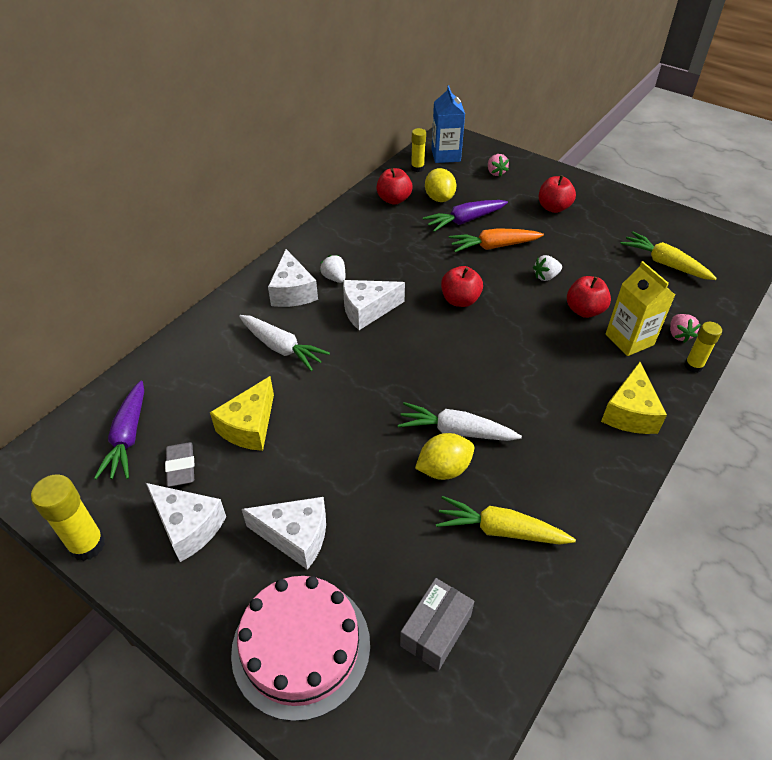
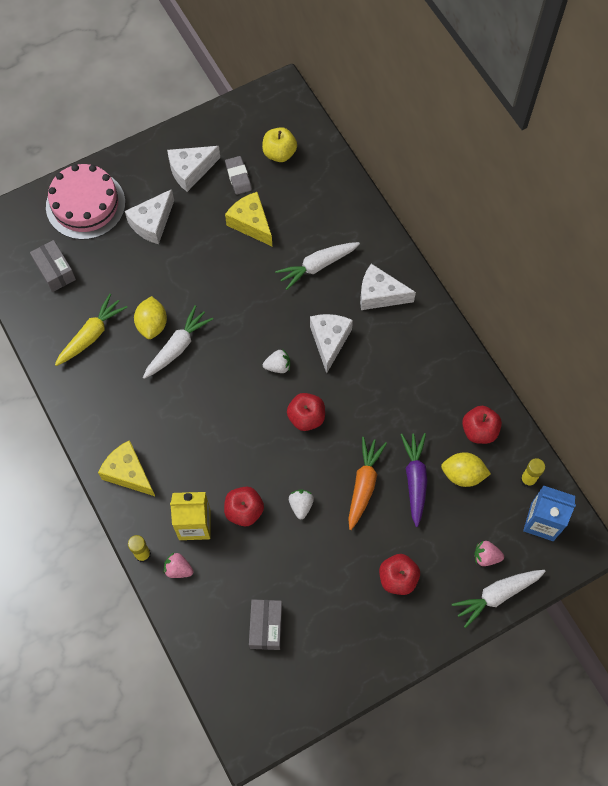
camera: 115 degrees right, 20 degrees up
(87, 545) = (207, 120): yellow glue stick -> none
(128, 437) = (279, 153): purple carrot -> yellow apple
(181, 467) = (238, 177): grey eraser -> grey eraser turned 60 degrees clockwise
(334, 278) = (382, 332): white strawberry -> white strawberry (278, 366)
(519, 162) = (496, 595): none -> white carrot
(664, 263) = (266, 626): yellow carrot -> grey box

